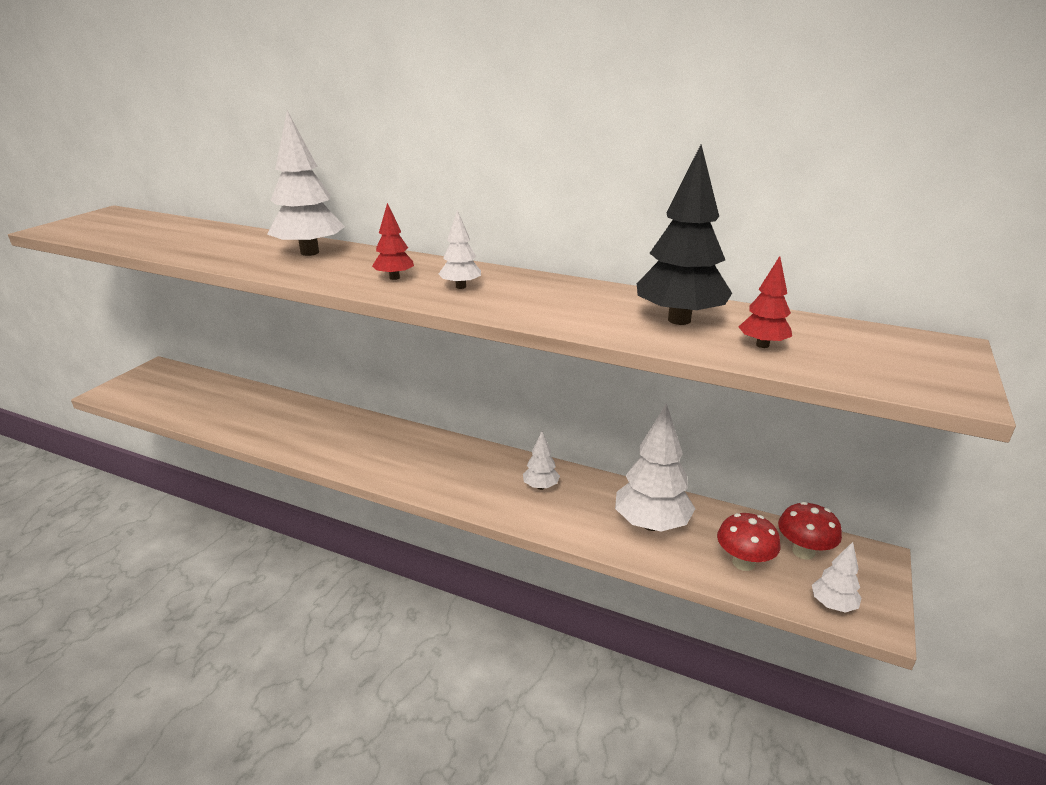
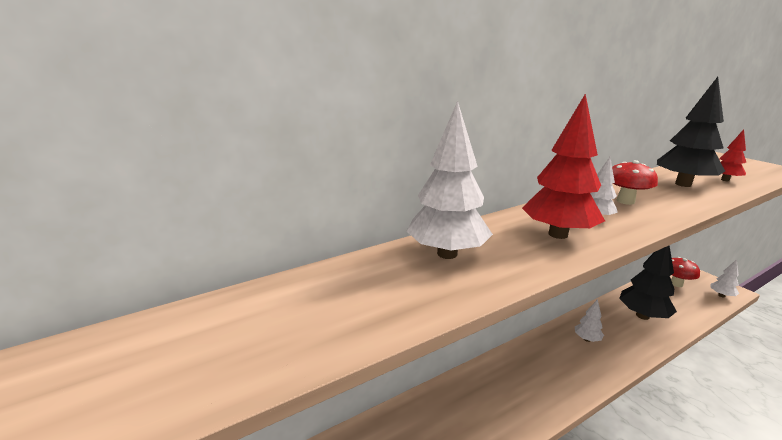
camera: 55 degrees left, 5 degrees down
(394, 278) = (558, 234): red tree -> red tree, size x1.95
(651, 524) = (642, 316): white tree -> black tree
(743, 563) = (684, 303): red mushroom -> red mushroom (625, 201)

